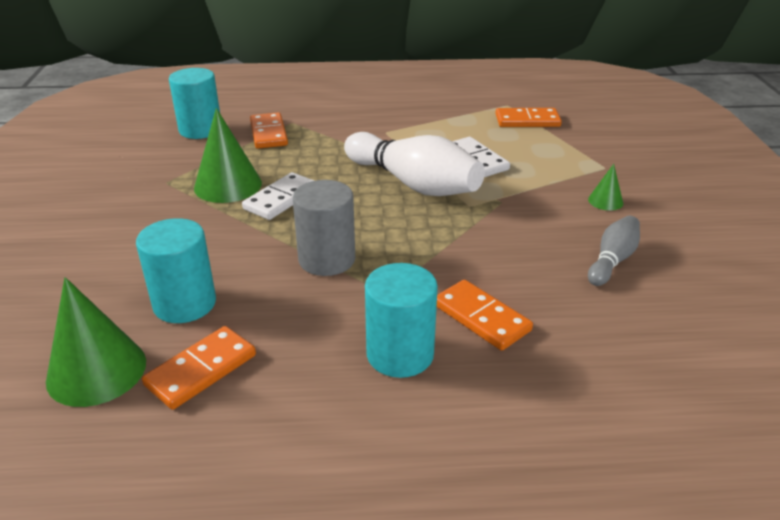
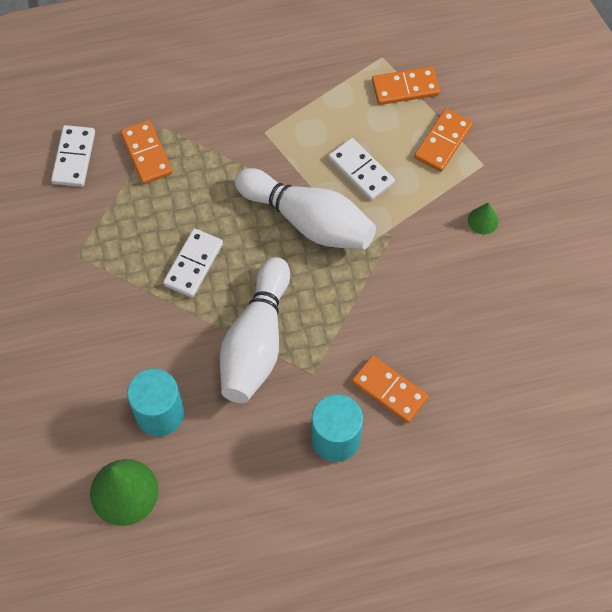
camera: 10 degrees left, 30 degrees up
(200, 130) = (74, 158): turquoise cylinder -> white domino
(201, 370) = (198, 478): orange domino -> orange domino (443, 142)
(228, 185) = (137, 250): green cone -> none
(327, 259) = (256, 342): grey cylinder -> white bowling pin
(612, 260) = (487, 305): grey bowling pin -> none

